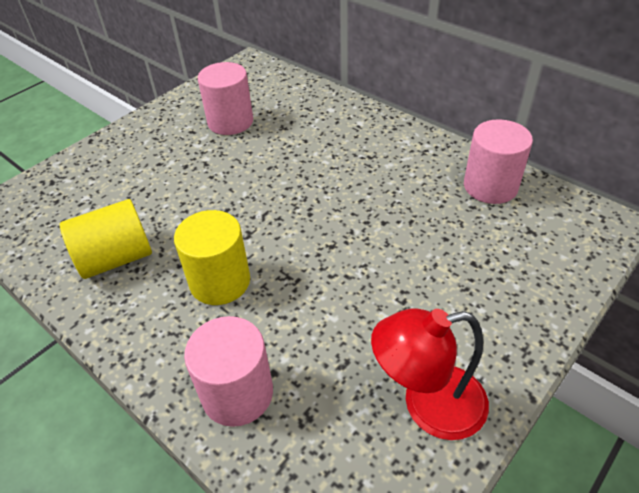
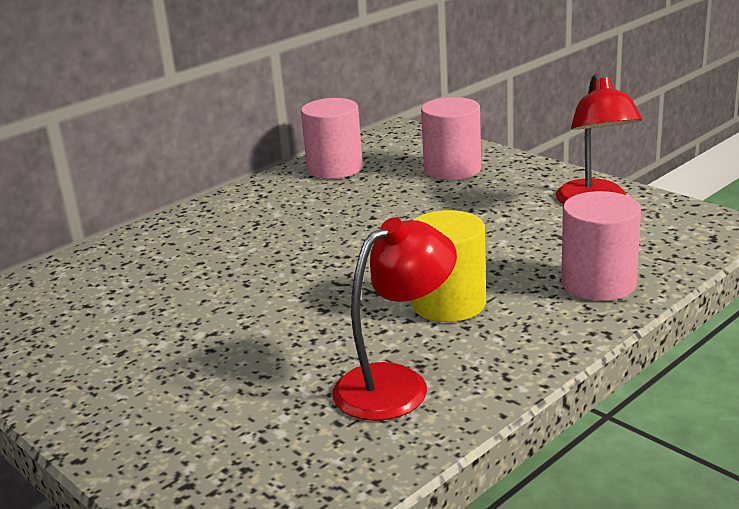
camera: 85 degrees left, 20 degrees down
(116, 258) = (396, 384): yellow cylinder -> red lamp
(230, 122) = (118, 319): pink cylinder -> pink cylinder (452, 169)

